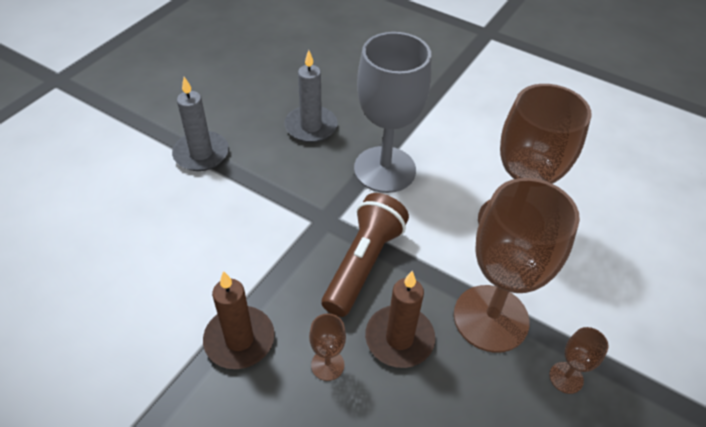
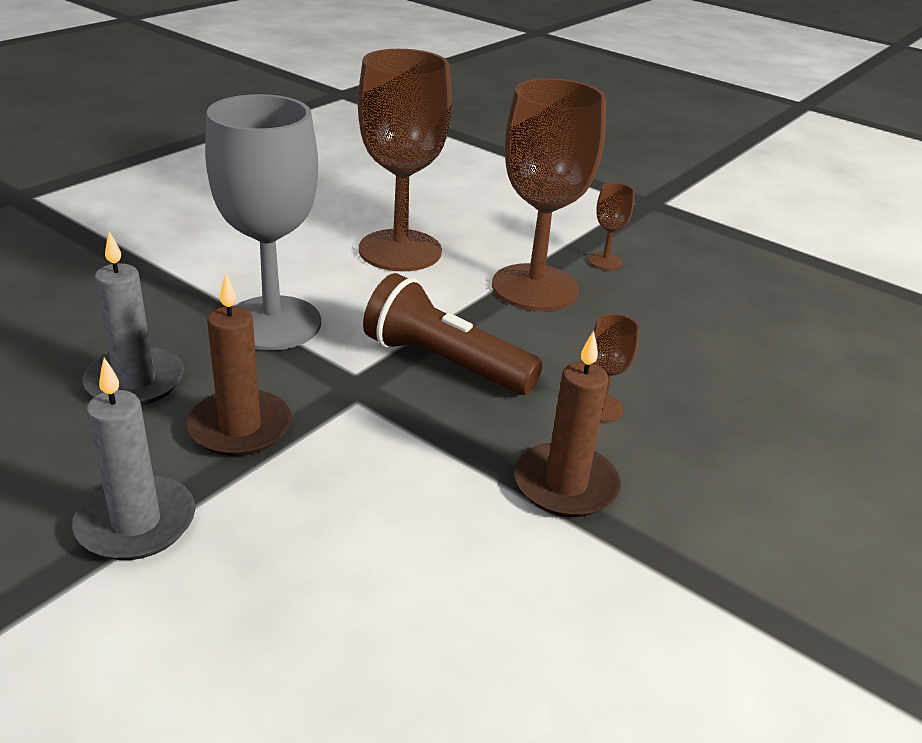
camera: 85 degrees left, 15 degrees down
(399, 338) = (562, 350): brown candle -> brown candle (240, 427)

